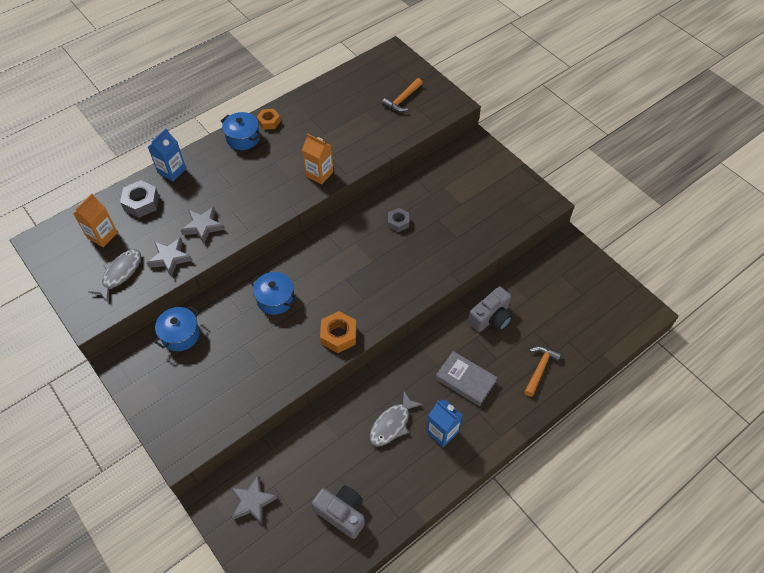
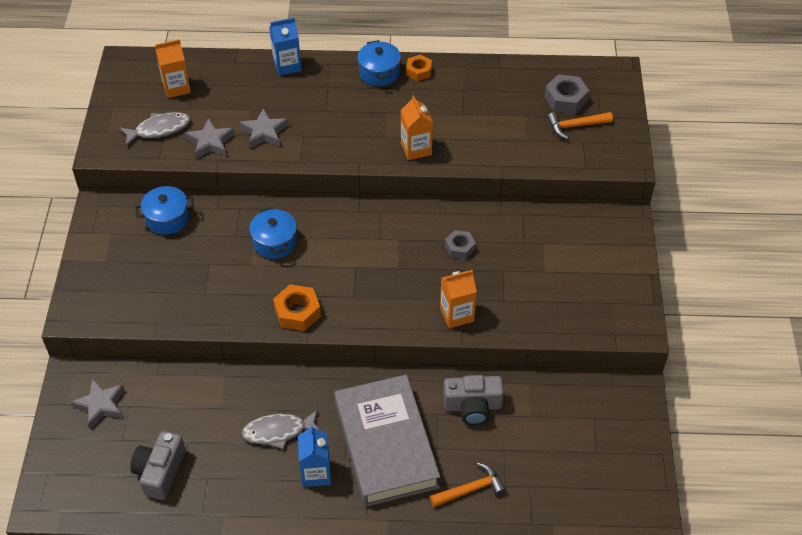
camera: 40 degrees right, 5 degrees down
(141, 203) = (234, 79): grey nut -> grey nut (565, 99)
(341, 513) = (160, 472): grey camera -> grey camera turned 150 degrees counterclockwise
(438, 266) = (456, 314): none -> orange carton
(465, 380) = (386, 445): grey book -> grey book, size x1.86

